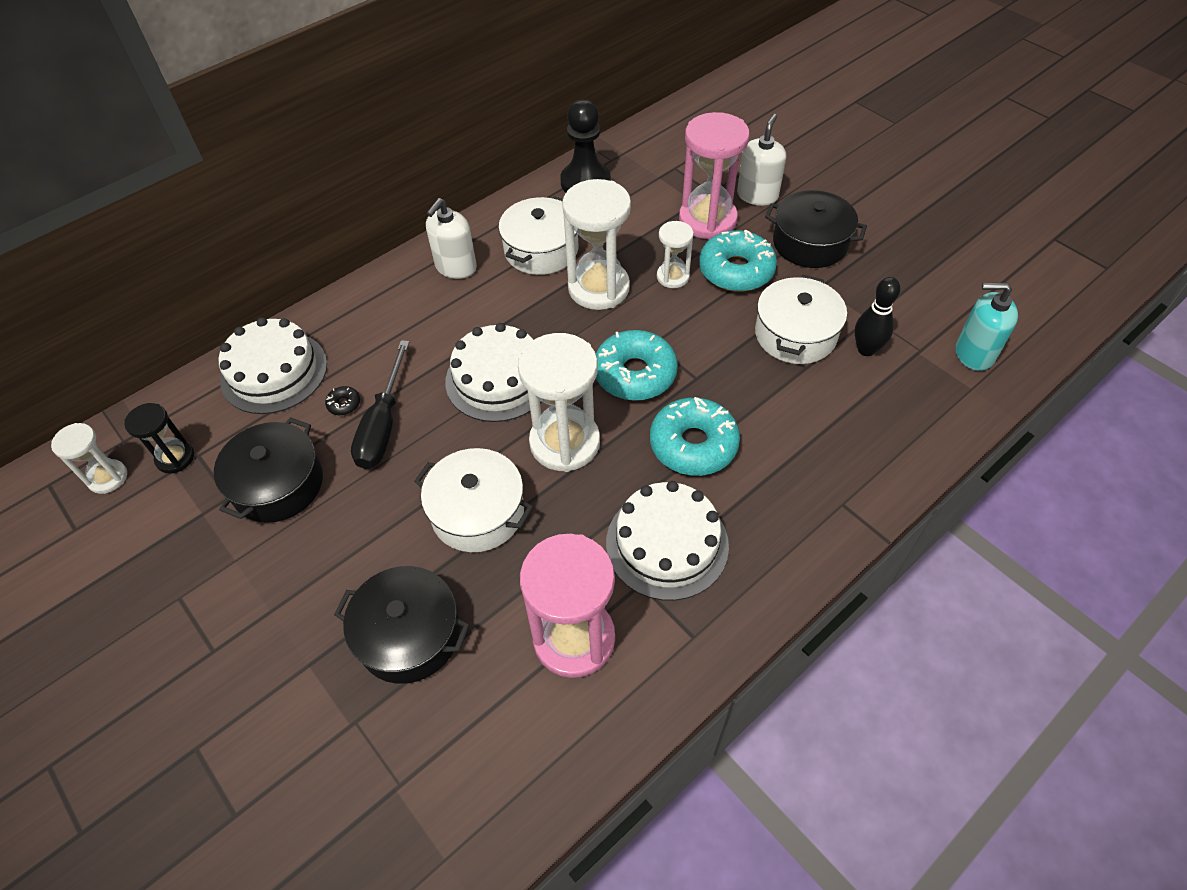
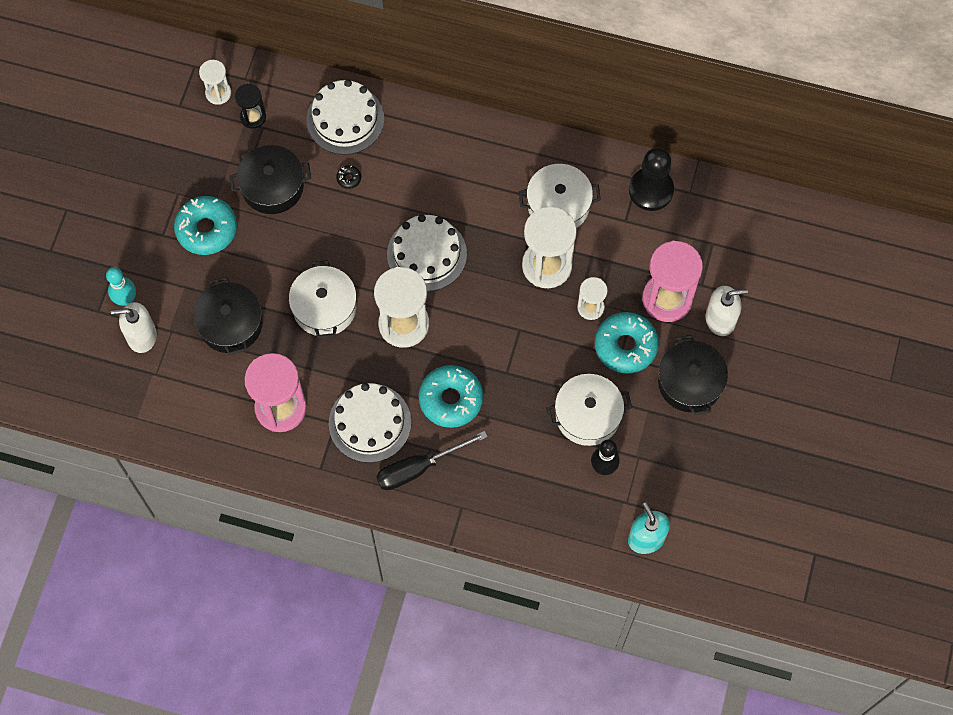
camera: 55 degrees right, 15 degrees up
(255, 760) = (126, 299): none -> turquoise bowling pin
(383, 425) = (349, 212): black screwdriver -> black screwdriver (419, 468)
(456, 267) = (504, 161): white soap dispenser -> white soap dispenser (141, 336)
(635, 374) = (485, 333): turquoise donut -> turquoise donut (206, 229)

